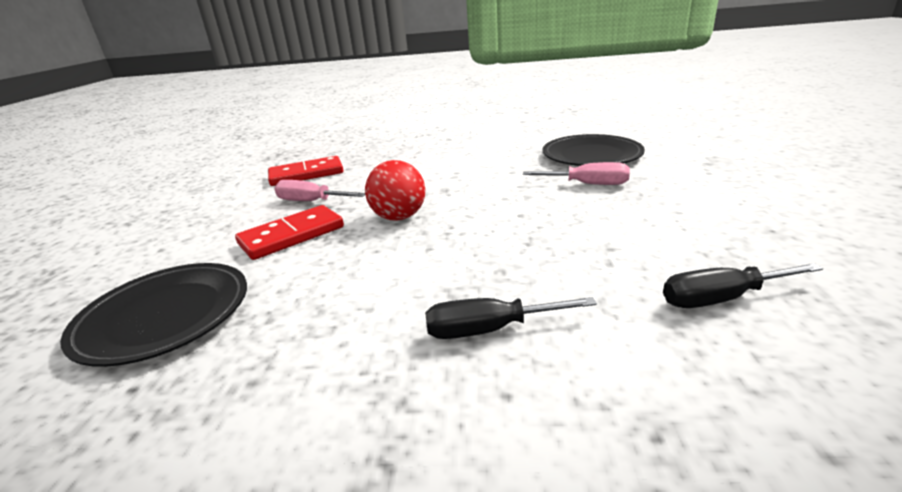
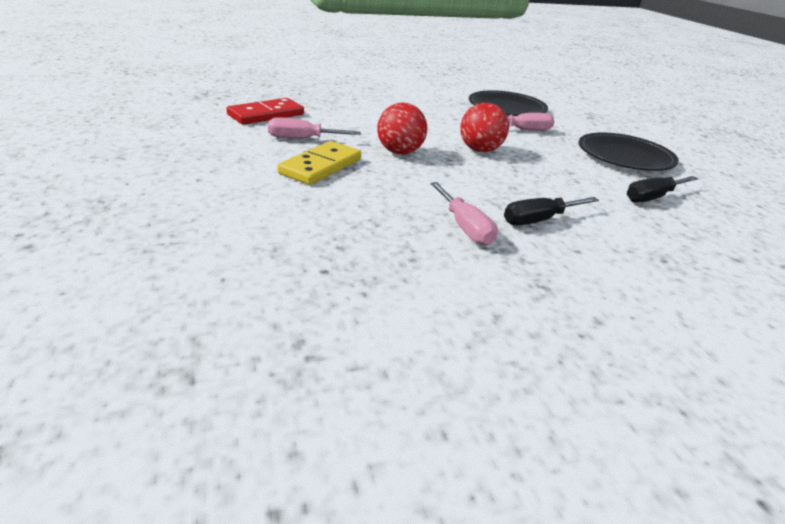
camera: 25 degrees left, 5 degrees up
(165, 316) = (285, 227): black plate -> black plate (624, 157)
(292, 236) = (321, 166): red domino -> yellow domino
(370, 334) = (465, 227): none -> pink screwdriver
(503, 214) = (480, 150): none -> red ball

